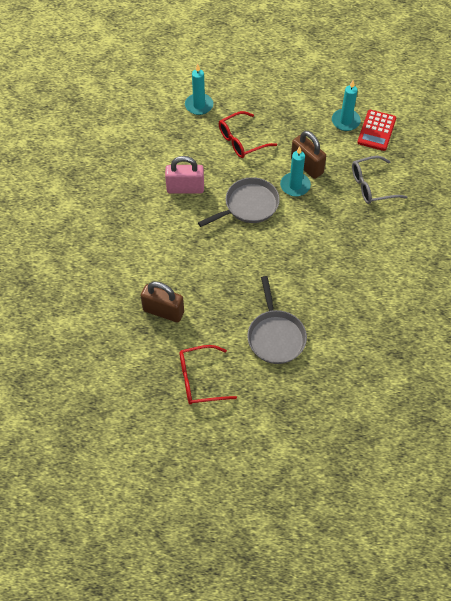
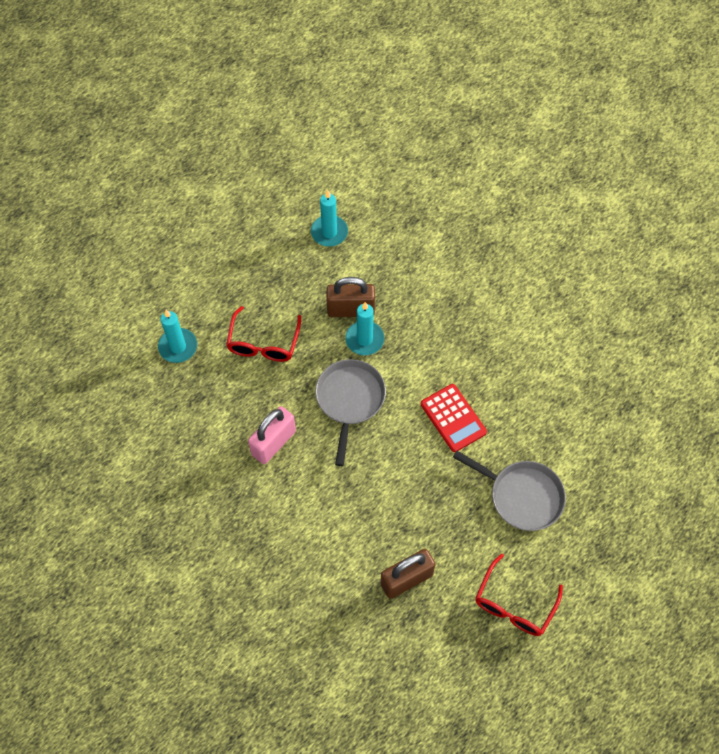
camera: 50 degrees left, 5 degrees up
(371, 186) = (426, 274): grey glasses -> none
(376, 130) = (366, 216): red calculator -> red calculator (453, 418)

